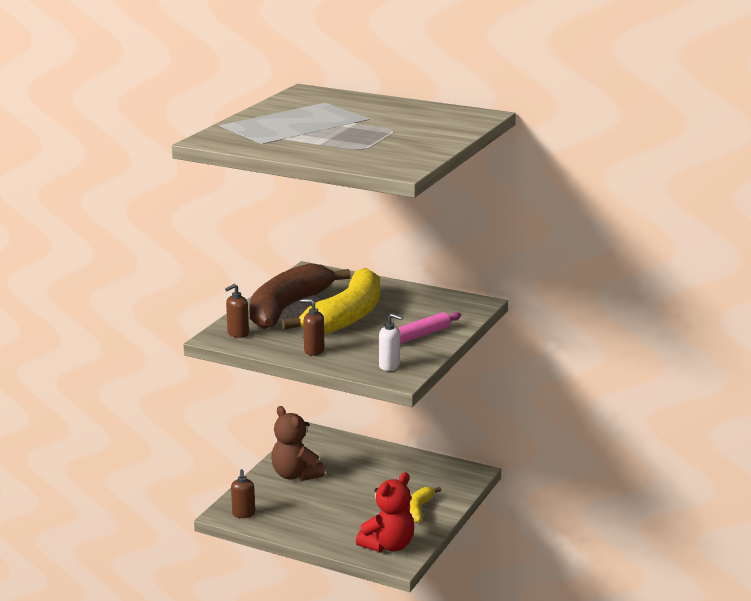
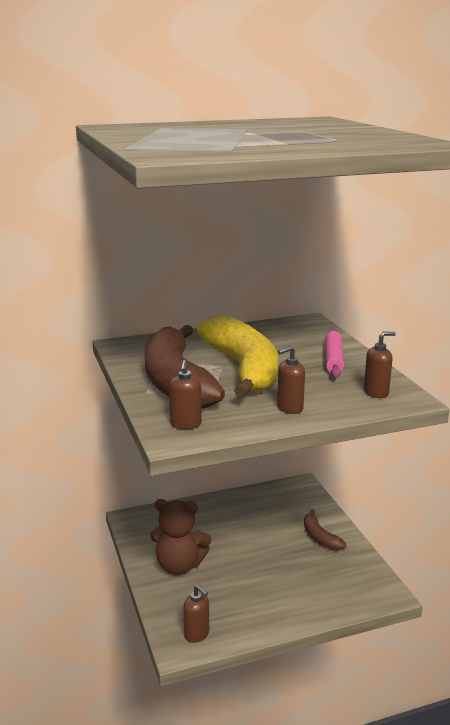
camera: 45 degrees left, 0 degrees up
(388, 545) = (355, 584): red teddy bear -> none
(389, 366) = (376, 393): white soap dispenser -> brown soap dispenser
(419, 509) = (320, 537): yellow banana -> brown banana

